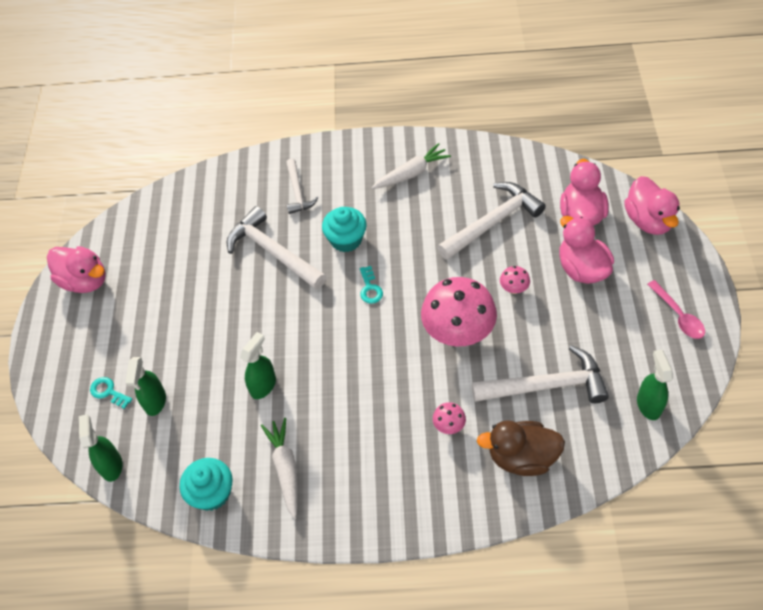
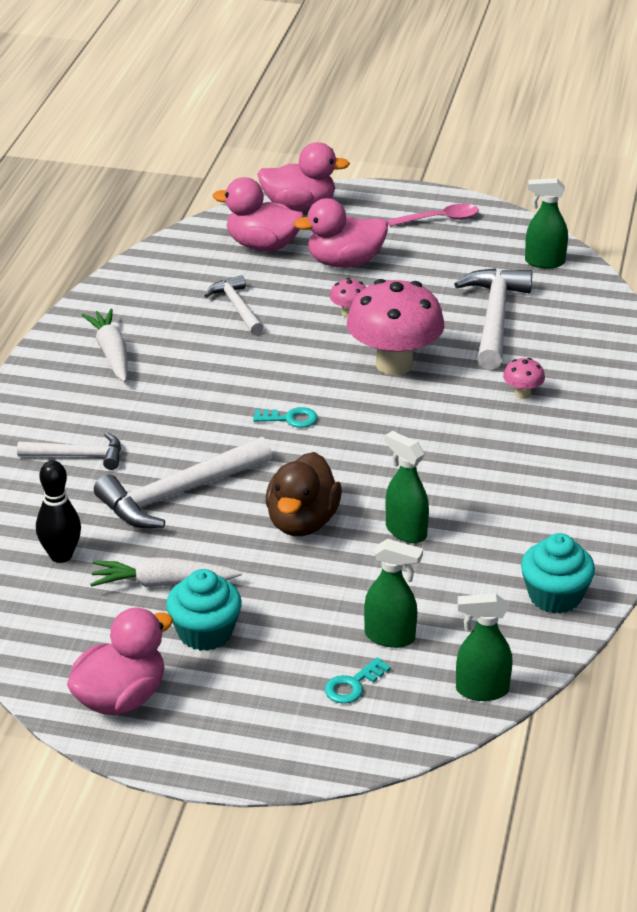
camera: 80 degrees left, 20 degrees down
(202, 215) = (61, 555): none -> black bowling pin
(285, 469) = (540, 528): white carrot -> white carrot (163, 583)
(346, 239) = (195, 426): turquoise cupcake -> turquoise cupcake (205, 633)
(492, 222) = (237, 307): white hammer -> white hammer, size x0.59
(521, 457) = (581, 352): brown duck -> brown duck (302, 522)

